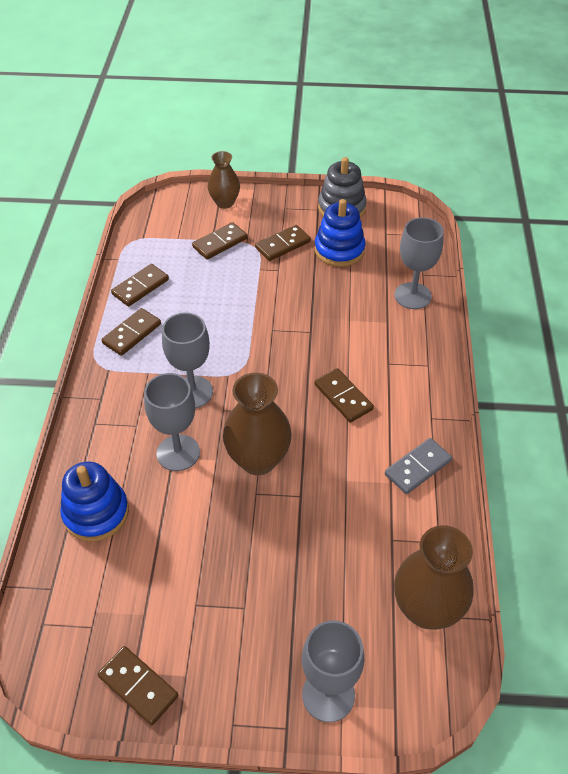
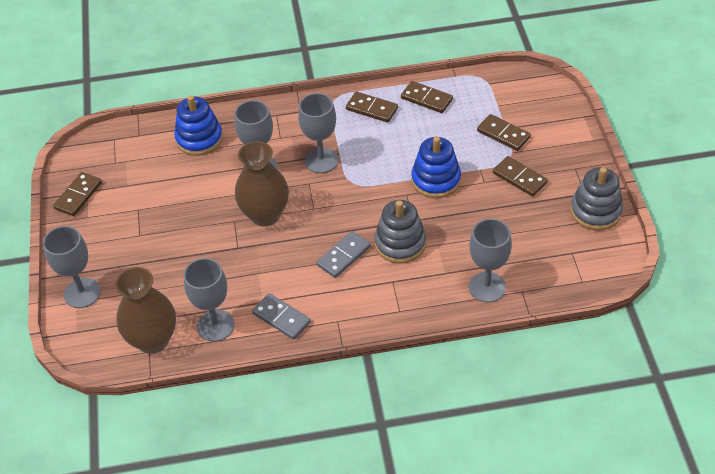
camera: 80 degrees right, 0 degrees up
(225, 203) = (562, 124): brown vase -> none
(339, 250) = (530, 221): blue stacking toy -> blue stacking toy (436, 180)
(339, 347) = (400, 243): none -> grey stacking toy
(343, 397) = (343, 256): brown domino -> grey domino
(416, 535) = (215, 325): none -> grey goblet

